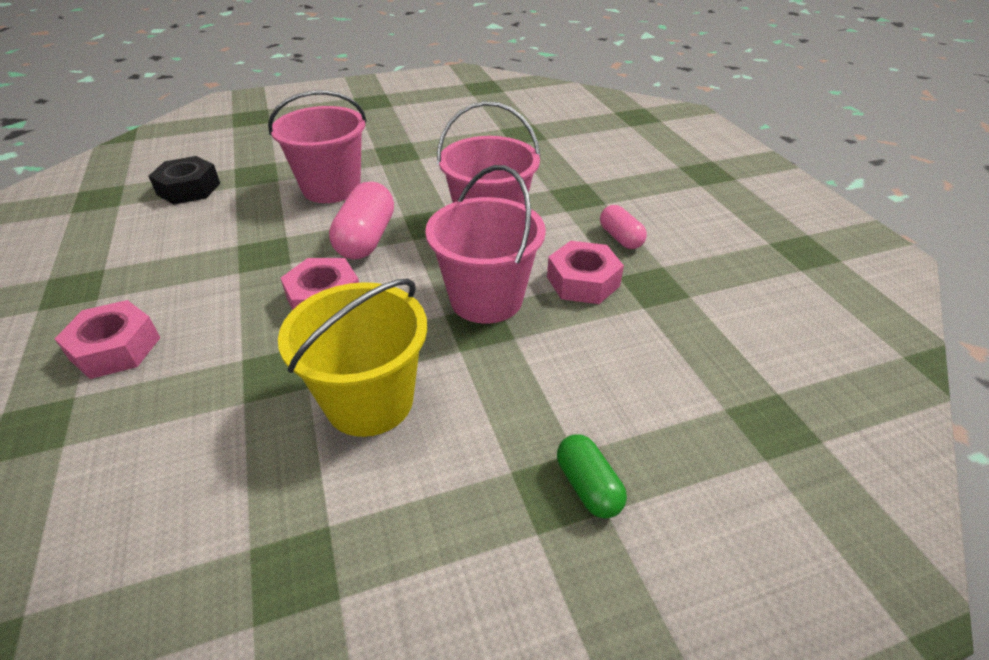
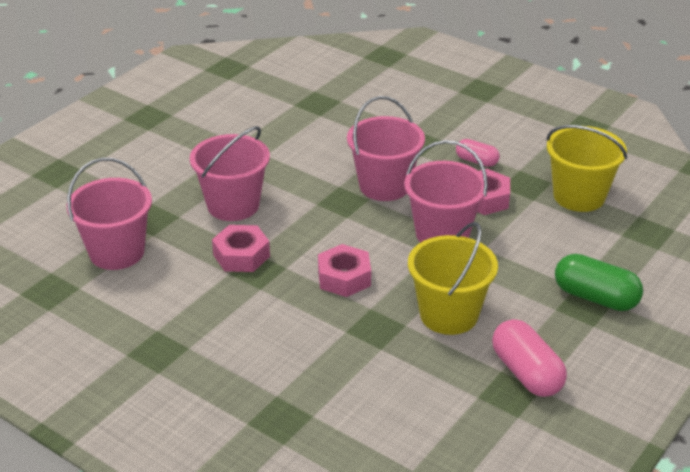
camera: 35 degrees left, 5 degrees down
(115, 348) = (257, 364): pink nut -> pink nut (241, 255)
(189, 189) = (117, 252): black nut -> pink bucket
(366, 239) = (315, 230): pink capsule -> pink capsule (526, 373)
(588, 486) = (595, 297): green capsule -> green capsule, size x1.68
(710, 328) = (579, 196): none -> yellow bucket

